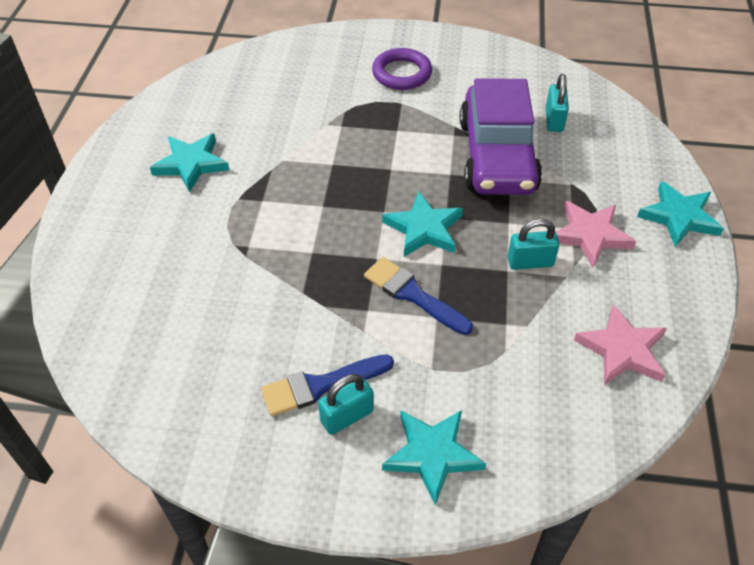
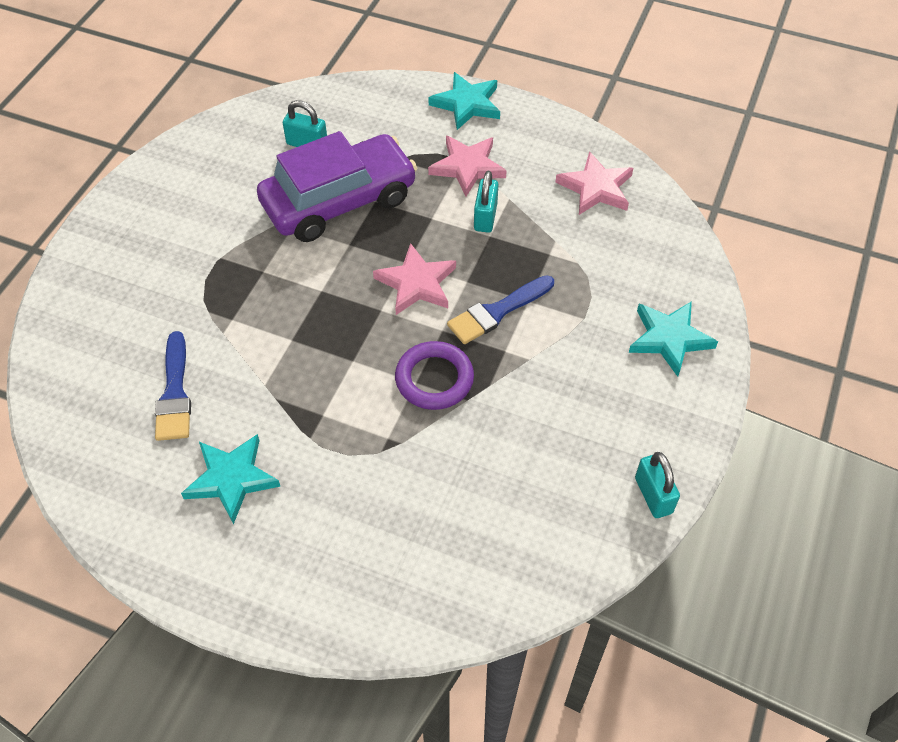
camera: 75 degrees left, 5 degrees up
(321, 385) = (582, 404): blue brush -> blue brush (174, 393)
(347, 416) = (620, 391): turquoise padlock -> turquoise padlock (653, 495)
(402, 73) = (169, 245): purple ring -> purple ring (434, 379)
(424, 229) = (416, 283): turquoise star -> pink star
(497, 156) = (339, 201): purple car -> purple car turned 45 degrees counterclockwise

